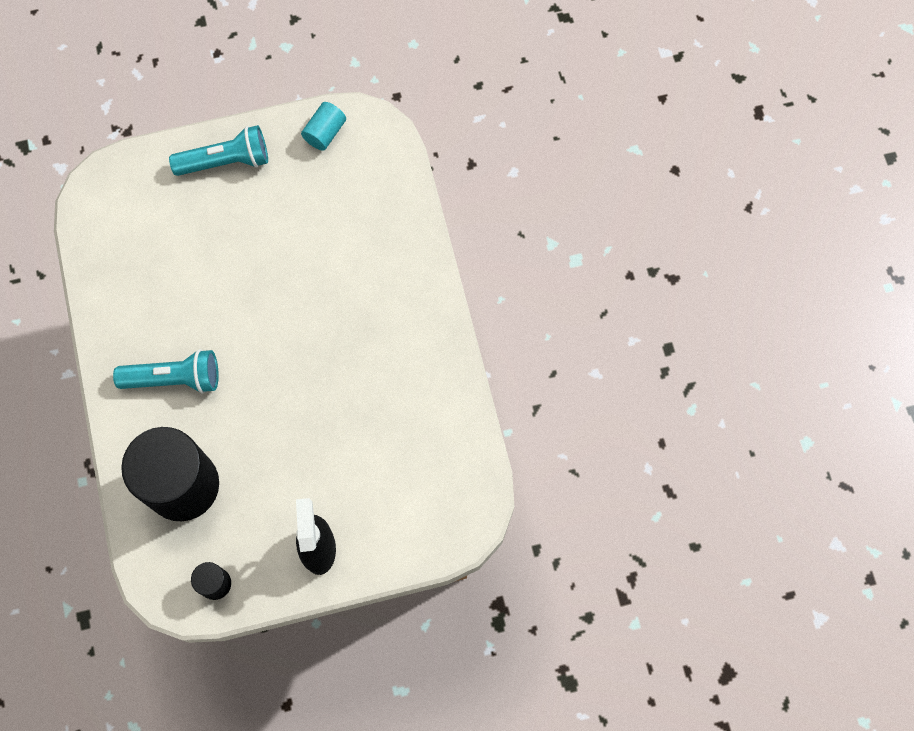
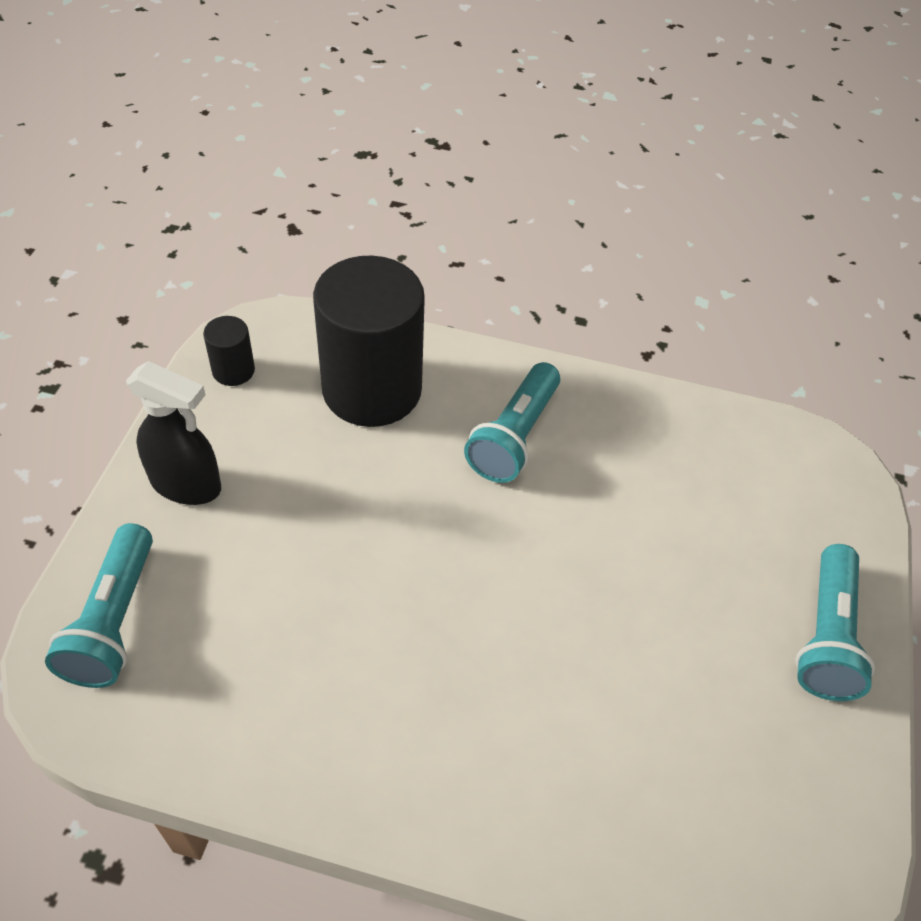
camera: 115 degrees right, 20 degrees down
(325, 132) = (831, 809): turquoise cylinder -> none
(424, 521) = (114, 620): none -> turquoise flashlight

